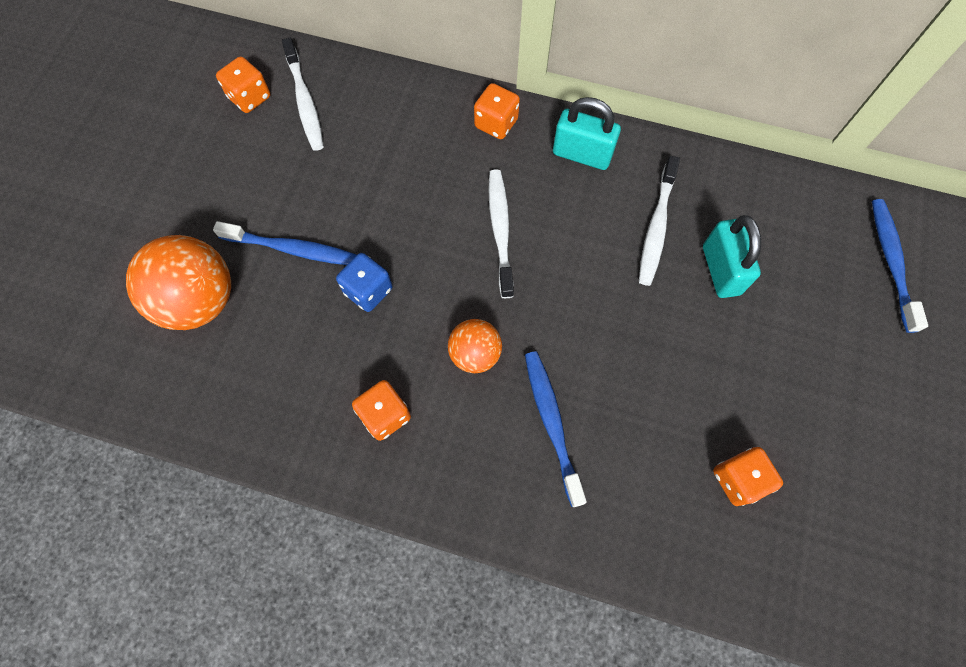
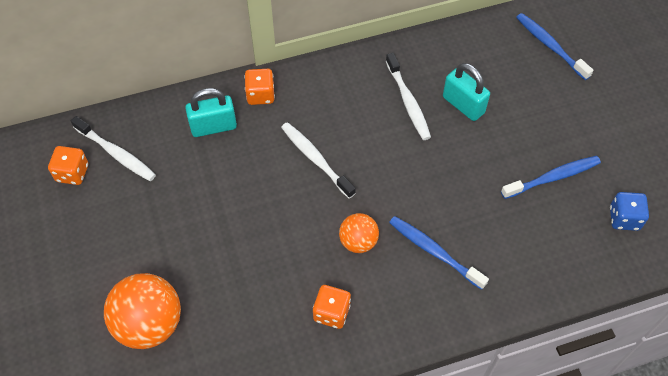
camera: 35 degrees left, 10 degrees down
(292, 249) = (187, 252): blue toothbrush -> blue toothbrush (552, 177)
(368, 291) = (260, 246): blue dice -> blue dice (624, 218)
(582, 154) = (330, 84): turquoise padlock -> turquoise padlock (213, 127)
(738, 479) = (557, 215): orange dice -> none

